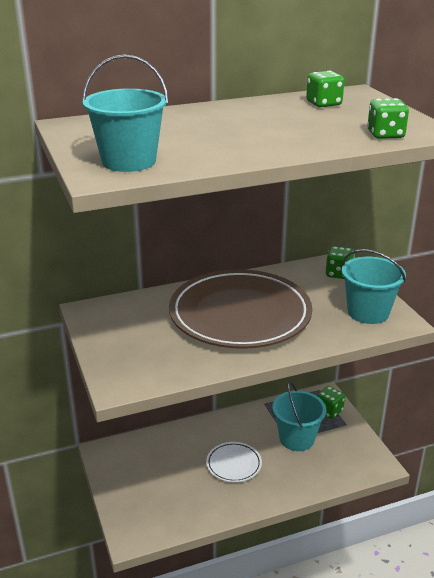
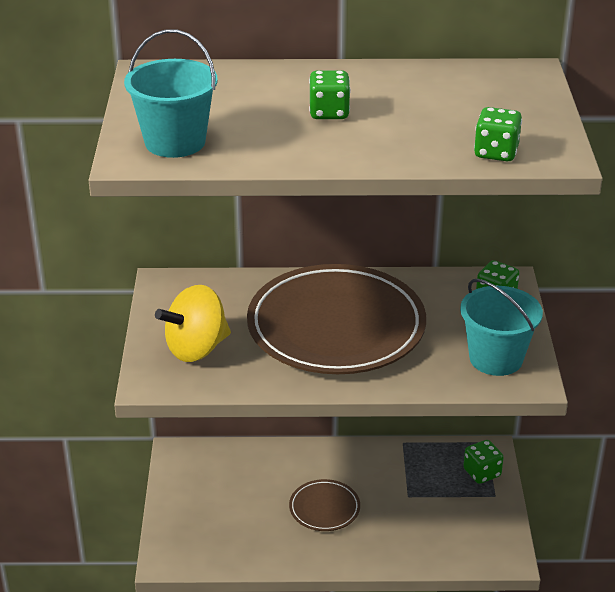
camera: 20 degrees right, 5 degrees up
(141, 352) = (196, 348): none -> yellow spinning top
(234, 464) = (324, 508): white plate -> brown plate
(296, 438) = (419, 497): turquoise bucket -> none
(323, 104) = (469, 87): green dice -> green dice (329, 112)

